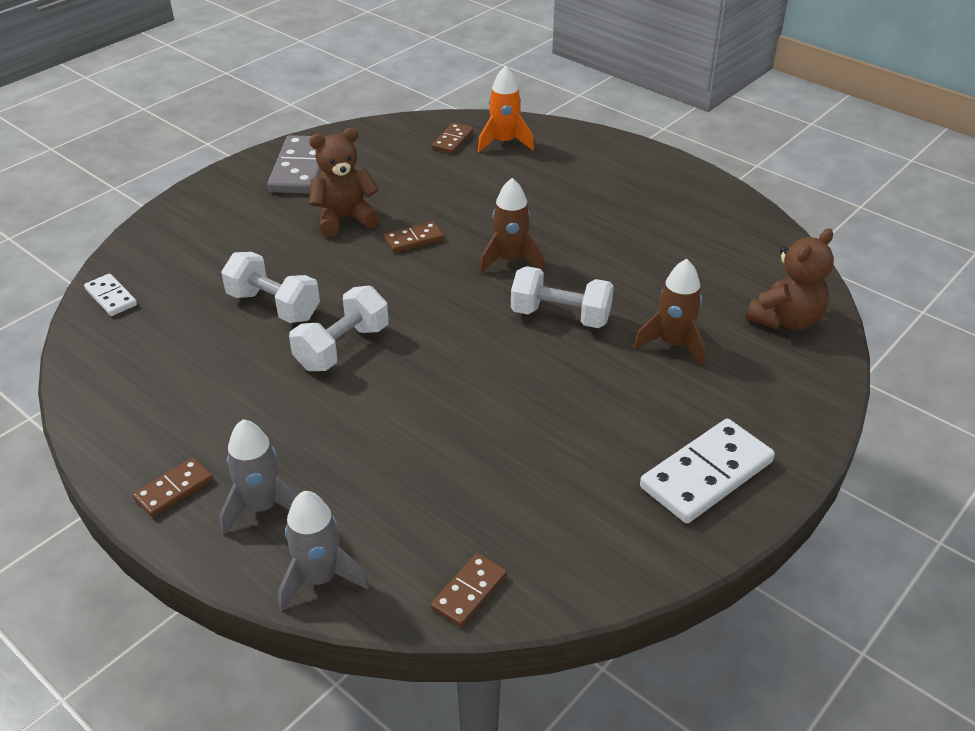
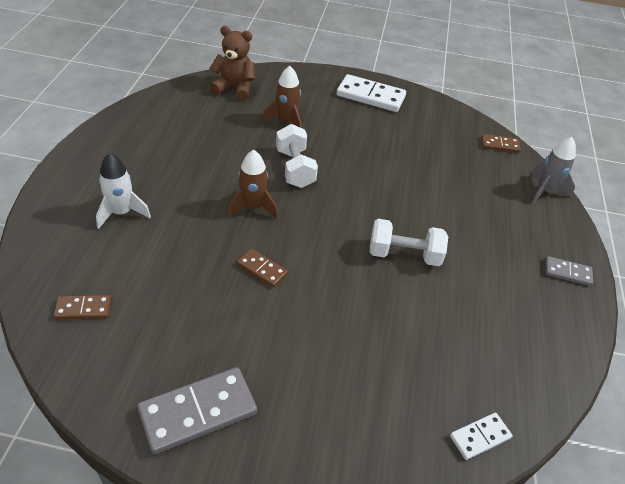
camera: 125 degrees left, 5 degrees up
(111, 297) = (480, 437): white domino -> white domino turned 45 degrees clockwise
(174, 489) = (567, 272): brown domino -> grey domino
(262, 507) = (537, 230): grey rocket -> none
(274, 306) = (398, 314): white dumbbell -> none
(344, 218) = (261, 328): brown teddy bear -> none
(504, 142) = (72, 269): orange rocket -> none
(563, 179) = (121, 212): none -> white rocket

